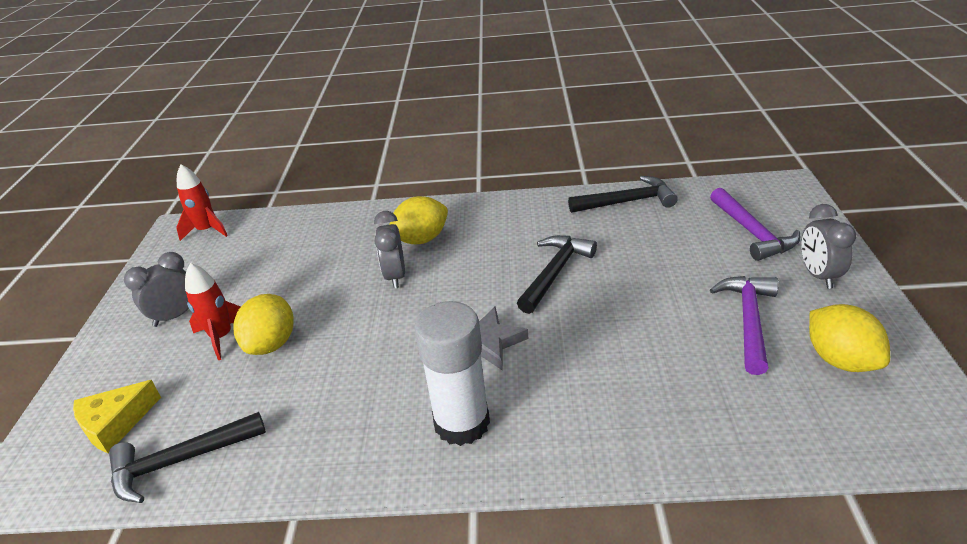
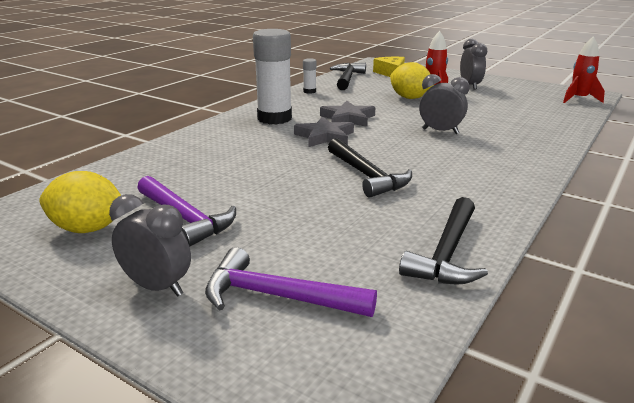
camera: 120 degrees right, 10 degrees down
(295, 465) = (309, 91): none -> white glue stick
(405, 356) = (348, 118): none -> grey star
(421, 239) = (486, 148): yellow lemon -> none

